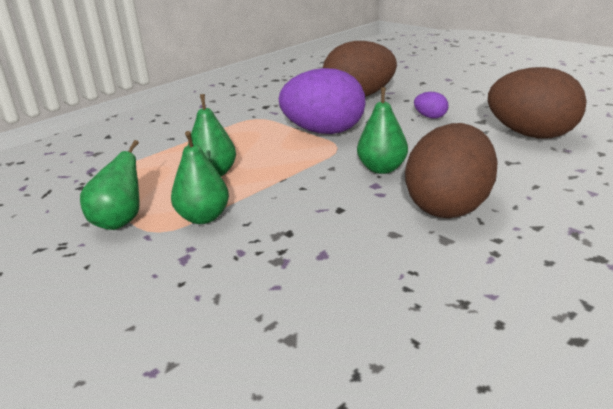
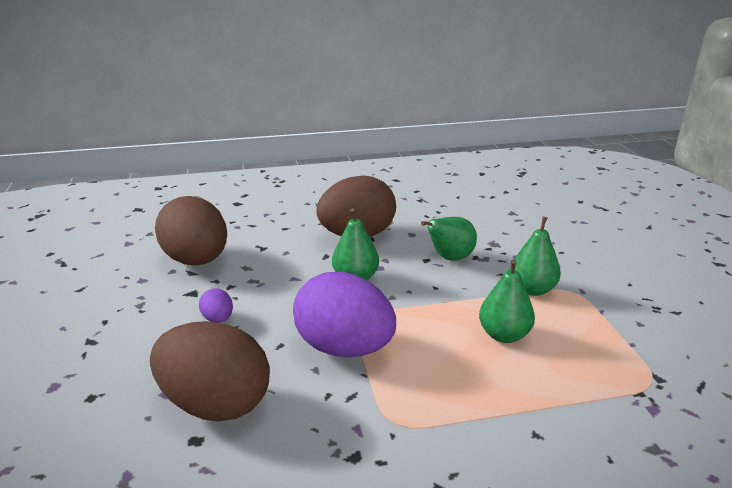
camera: 150 degrees left, 0 degrees up
(120, 221) = (606, 312): green pear -> green pear (449, 258)

